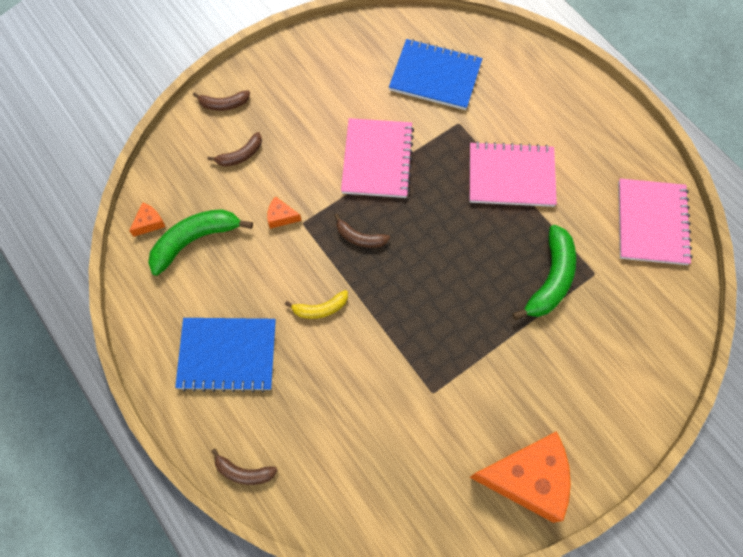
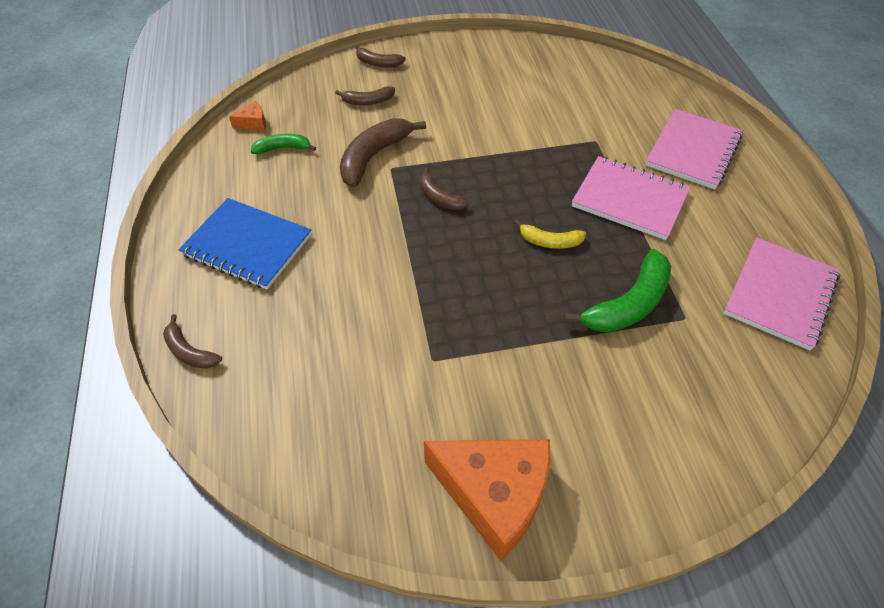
camera: 25 degrees right, 15 degrees down
(195, 240) = (283, 148): green banana -> green banana, size x0.57
(281, 217) = (374, 157): orange cheese -> brown banana
(320, 309) = (362, 241): yellow banana -> yellow banana (549, 242)
(377, 159) = (495, 143): pink notebook -> pink notebook (693, 151)
(435, 76) = (591, 100): blue notebook -> none

